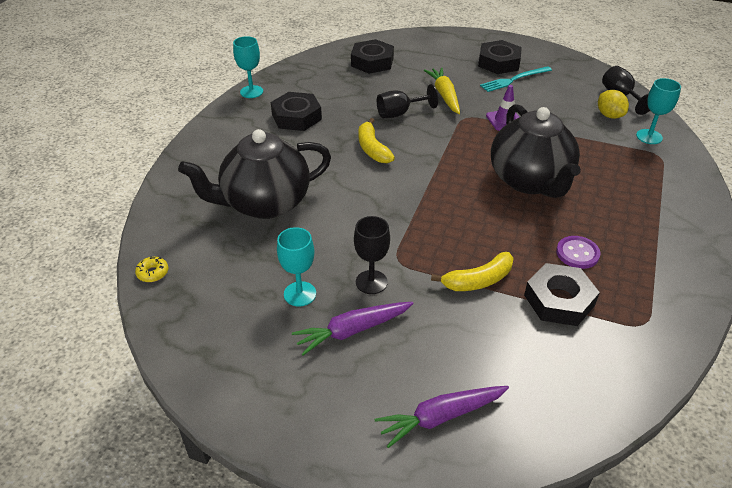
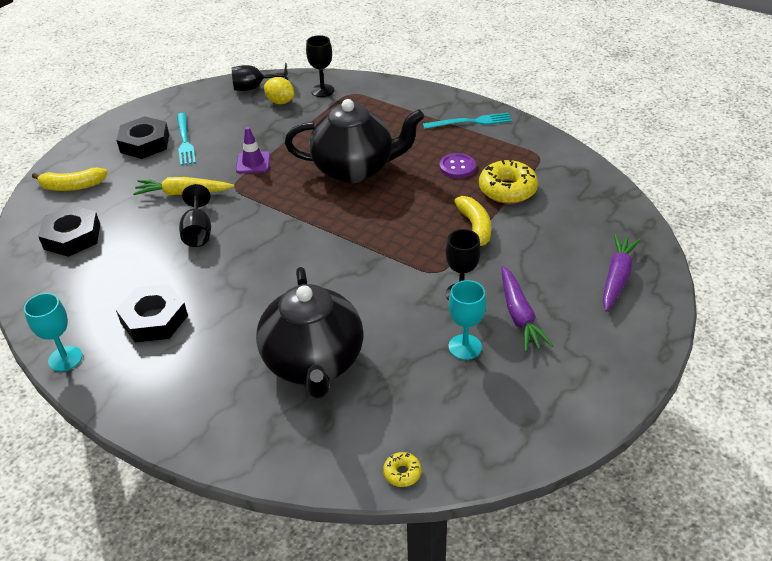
camera: 75 degrees left, 0 degrees up
(372, 148) = (253, 263): yellow banana -> yellow banana (72, 186)
(440, 417) = (616, 277): purple carrot -> purple carrot turned 150 degrees counterclockwise
(559, 300) = (507, 189): black nut -> yellow donut
(609, 115) = (280, 102): yellow lemon -> yellow lemon turned 45 degrees clockwise
(649, 136) = (322, 91): turquoise goblet -> black goblet
(673, 253) = (470, 122): none -> turquoise fork

